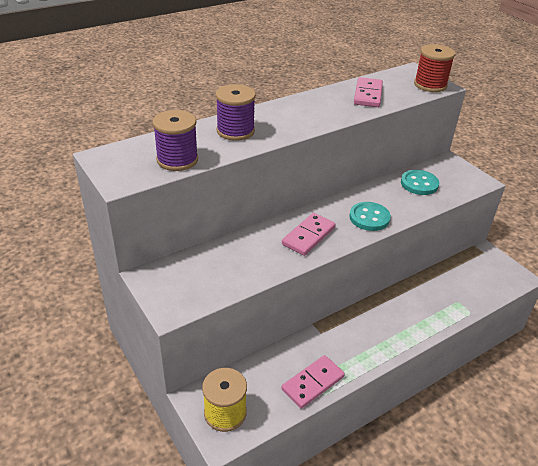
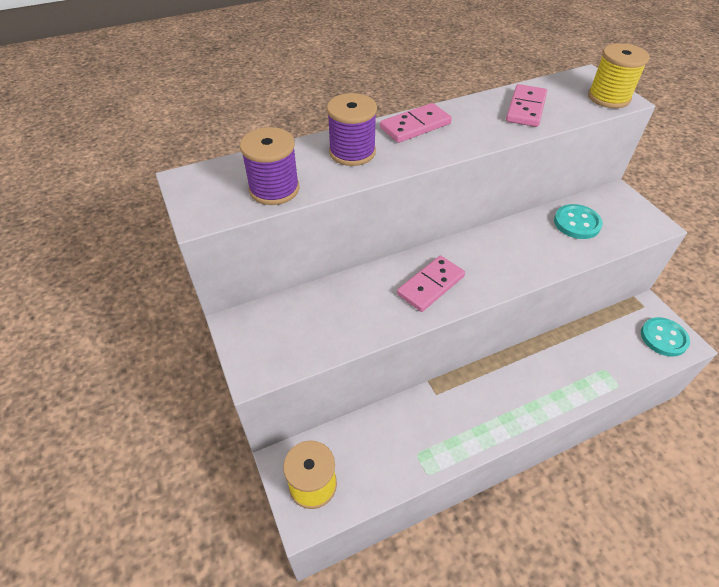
camera: 10 degrees right, 10 degrees up
(313, 383) = (417, 458): pink domino -> pink domino (415, 126)
(369, 218) = (508, 266): turquoise button -> turquoise button (663, 338)
(430, 85) = (608, 97): red spool -> yellow spool

